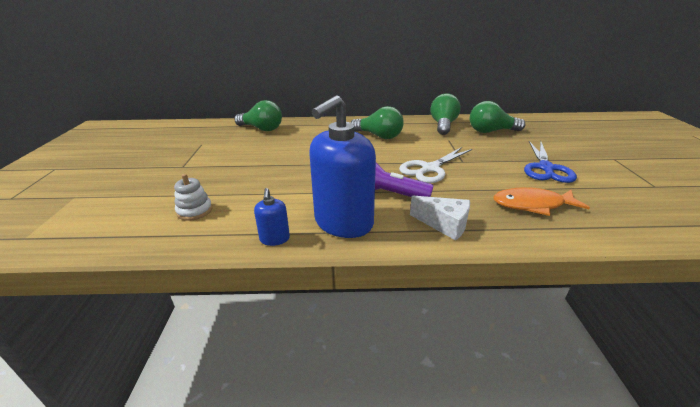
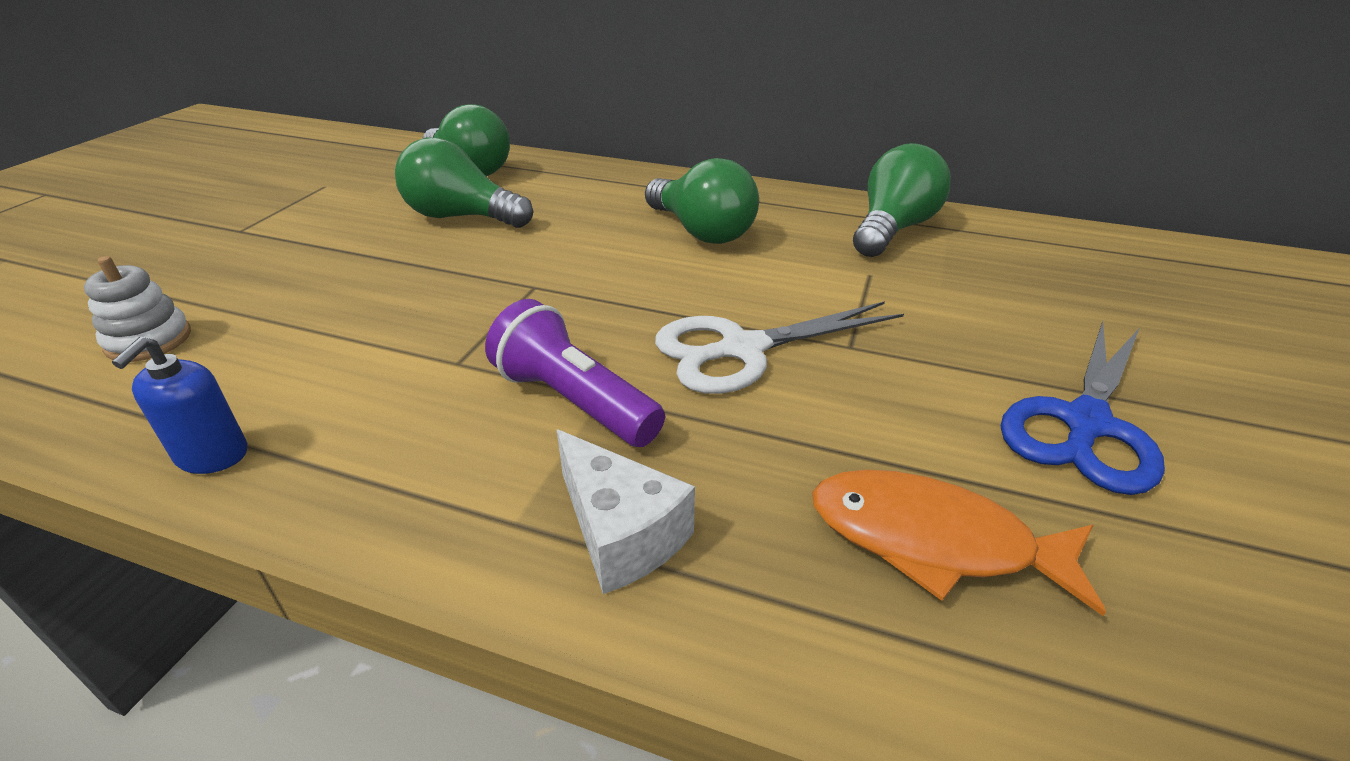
camera: 20 degrees right, 5 degrees up
(343, 223) = (390, 454): blue soap dispenser -> none
(491, 131) = (1013, 270): green light bulb -> green light bulb (462, 217)

